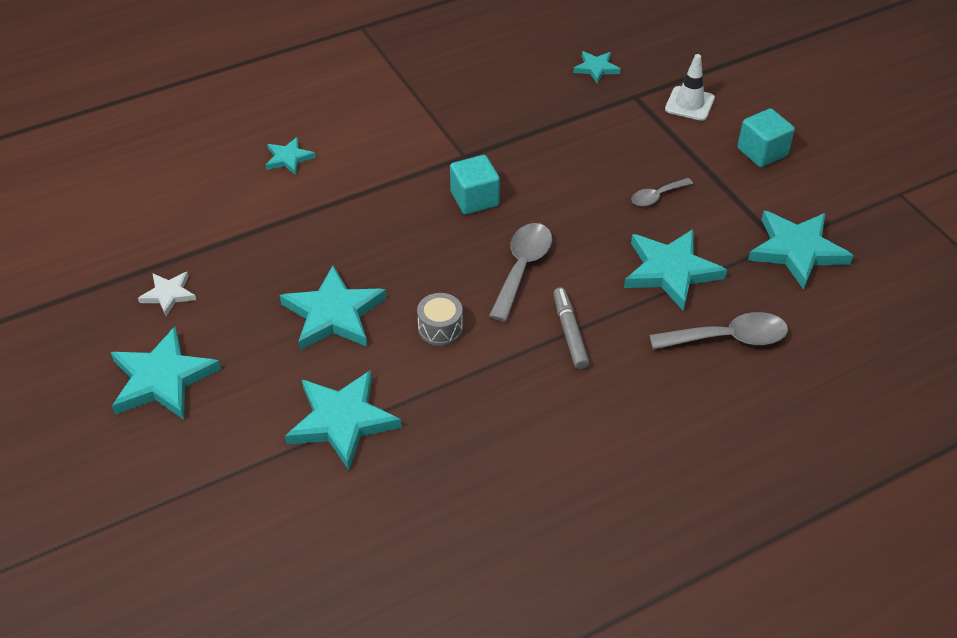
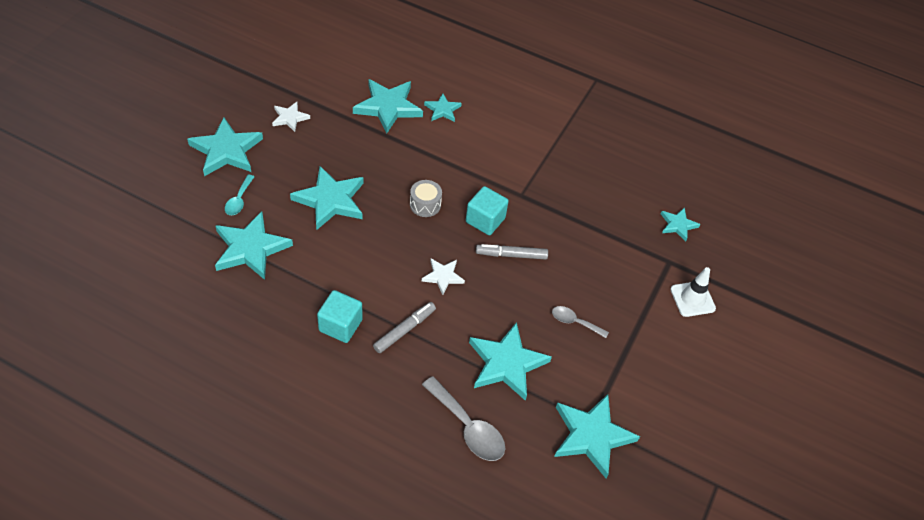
camera: 50 degrees right, 5 degrees up
(239, 200) = (388, 107): none -> turquoise star
(256, 400) = (239, 200): none -> turquoise spoon
(440, 328) = (357, 259): grey drum -> grey drum (425, 204)
(522, 268) = (443, 276): grey spoon -> white star
(537, 201) = (511, 255): none -> grey marker
(762, 152) = (680, 369): turquoise cube -> turquoise cube (340, 325)

